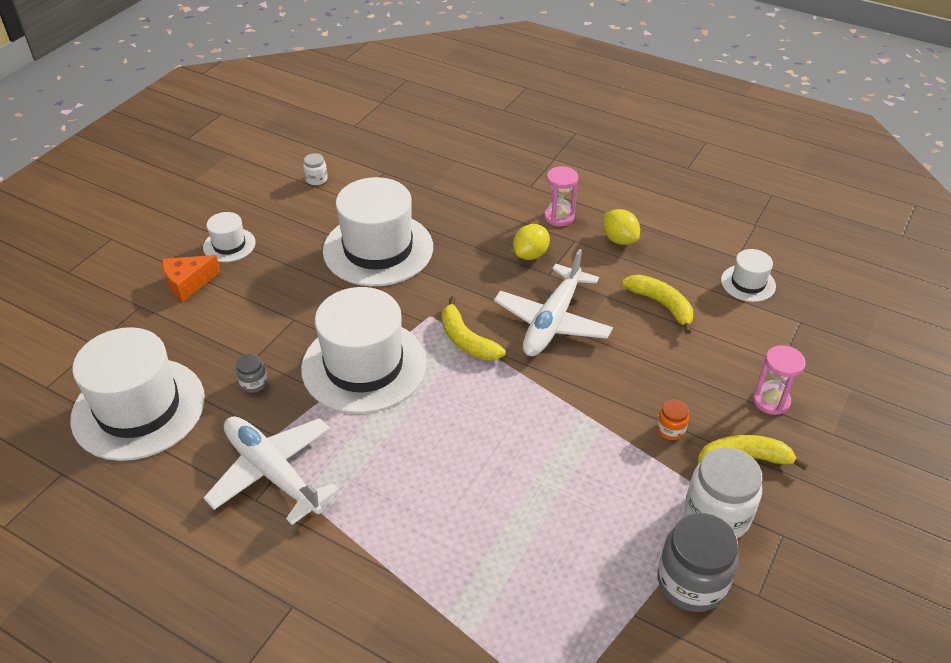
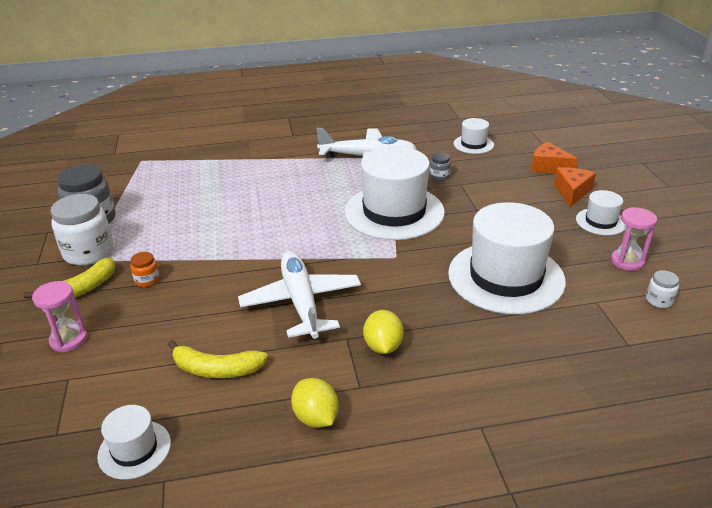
camera: 140 degrees right, 10 degrees down
(138, 408) = (473, 144): white hat -> white hat, size x0.47
(144, 323) = (548, 167): none -> orange cheese
(466, 340) = (350, 257): yellow banana -> none
(559, 217) = (404, 405): pink hourglass -> pink hourglass (627, 261)
(619, 239) = (316, 417): yellow lemon -> yellow lemon turned 45 degrees clockwise

